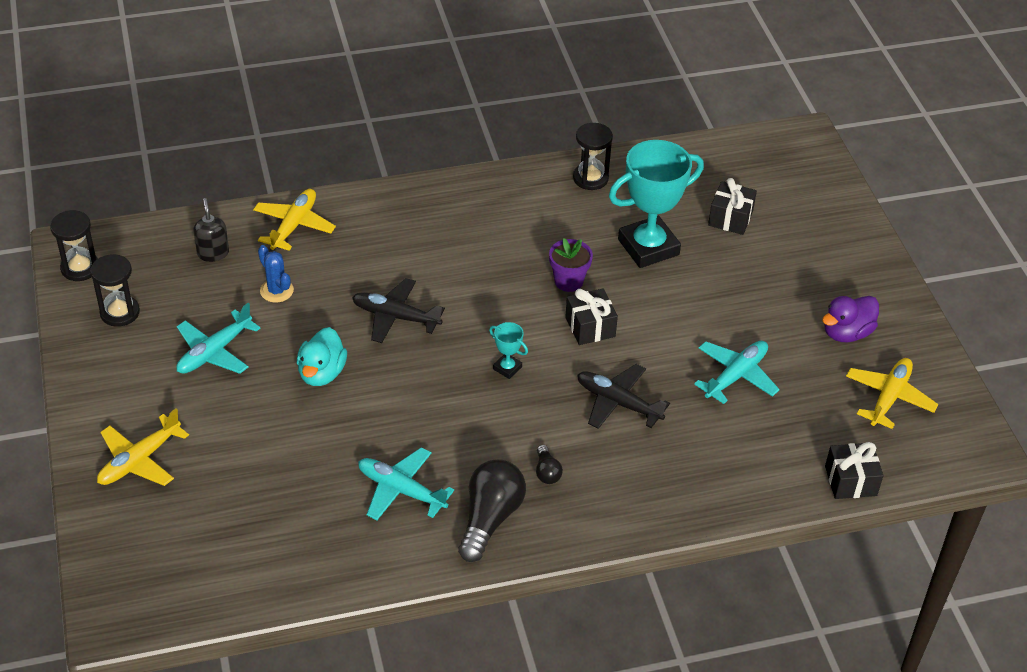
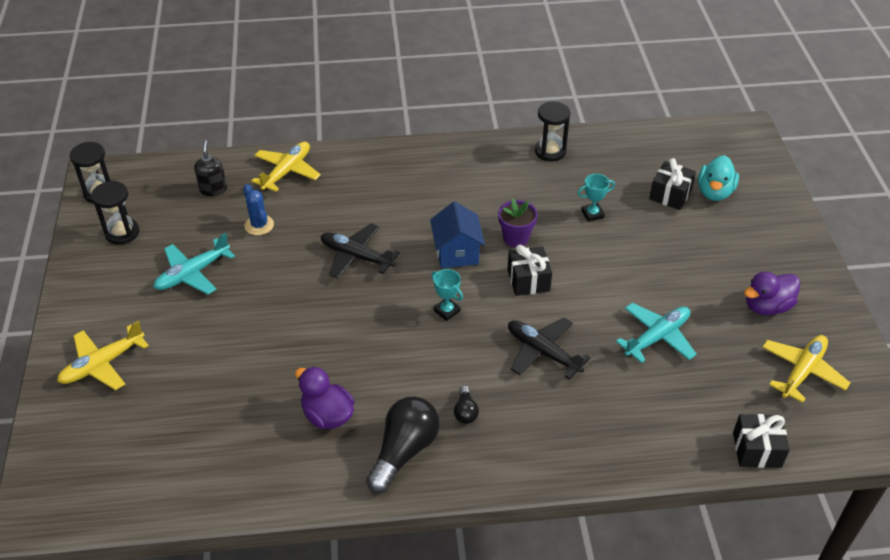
camera: 10 degrees right, 0 degrees up
(322, 373) = (281, 300): turquoise duck -> turquoise duck (714, 192)
(401, 490) = (327, 415): turquoise plane -> purple duck
(506, 303) = (457, 253): none -> blue house
(648, 247) = (592, 214): turquoise trophy -> turquoise trophy, size x0.43

